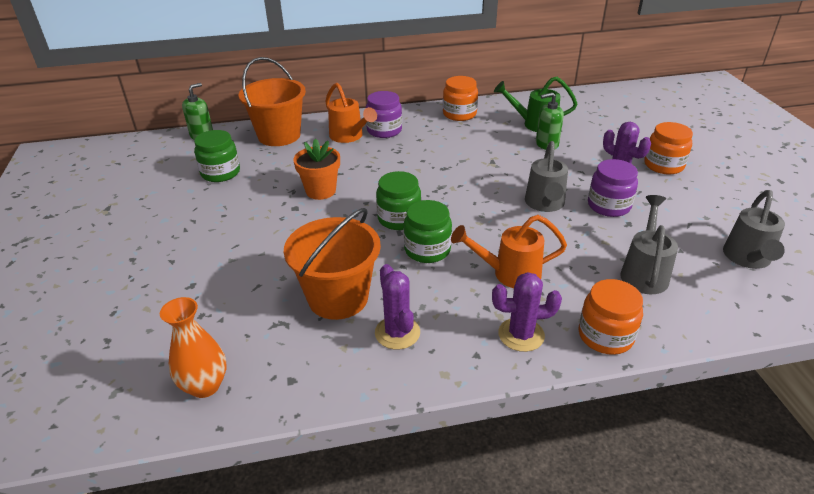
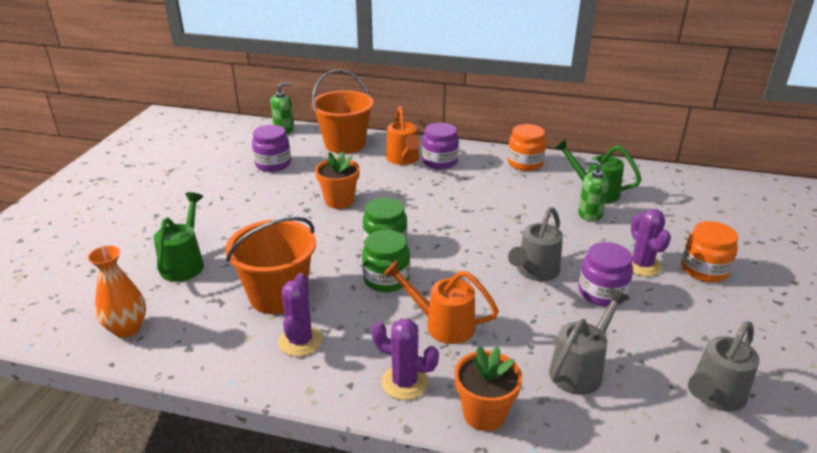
camera: 25 degrees right, 5 degrees down
(211, 298) = (185, 263): none -> green watering can
(220, 173) = (273, 164): green jar -> purple jar
(605, 336) = (484, 413): orange jar -> orange flower pot

